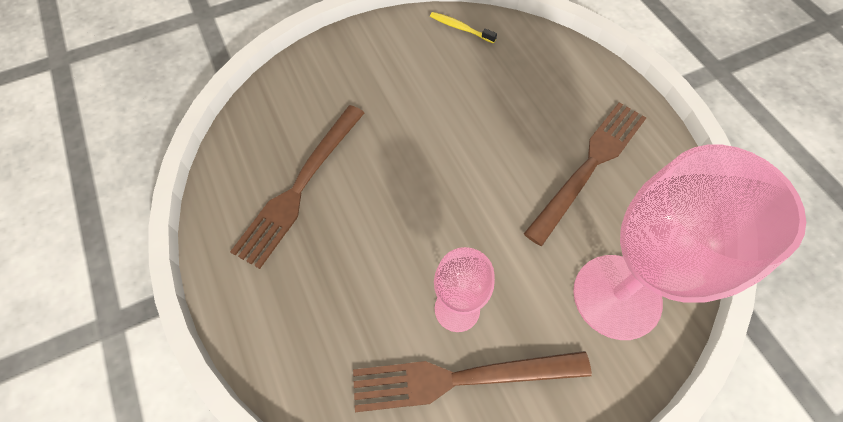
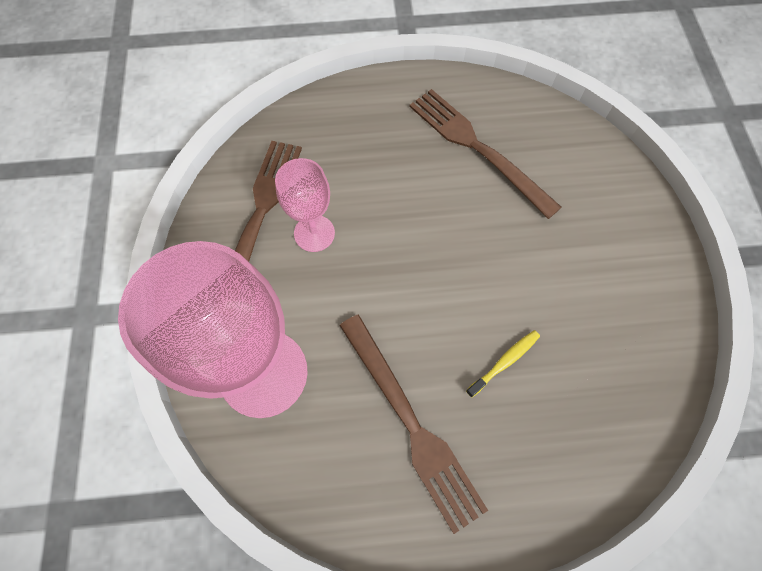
camera: 110 degrees right, 5 degrees up
(460, 28) = (660, 364): yellow toothbrush -> yellow toothbrush (504, 362)

